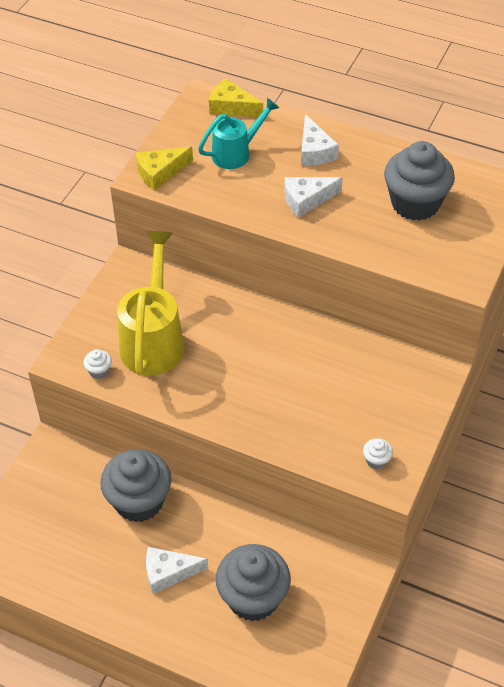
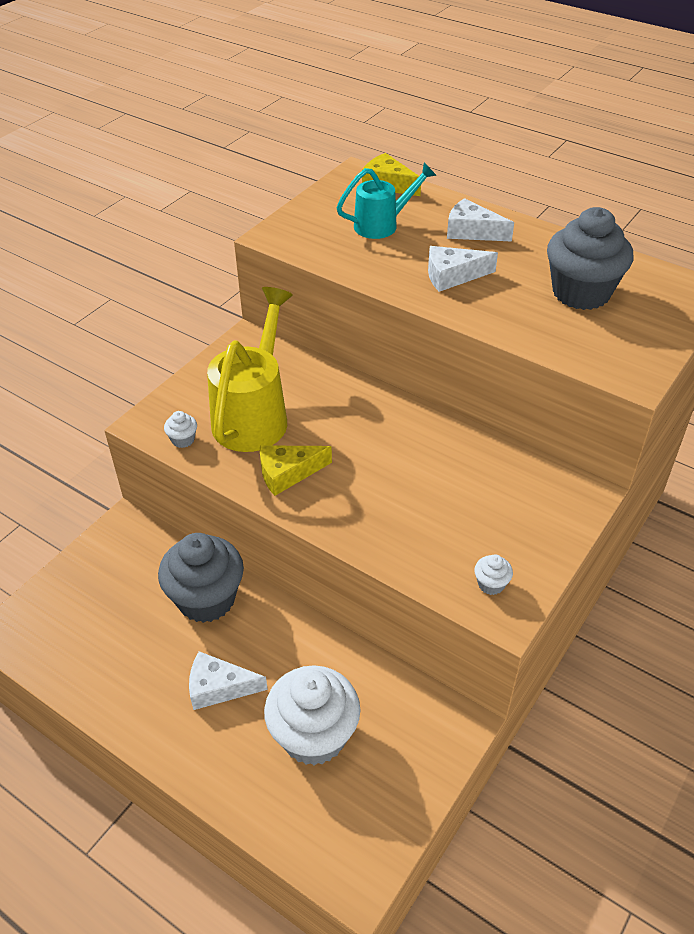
camera: 10 degrees right, 5 degrees down
(160, 172) = (292, 234): yellow cheese -> yellow cheese (287, 473)
(253, 598) = (314, 735): grey cupcake -> white cupcake
(314, 151) = (471, 231): white cheese -> white cheese turned 120 degrees clockwise

